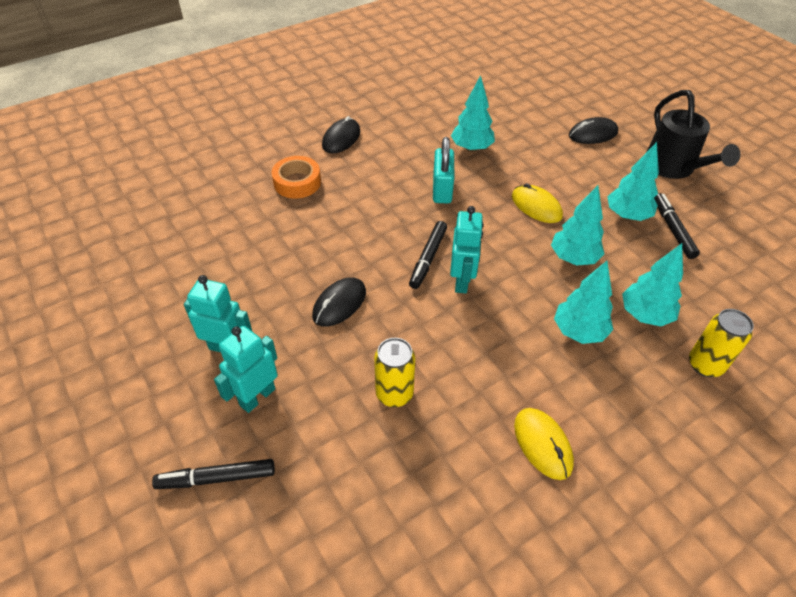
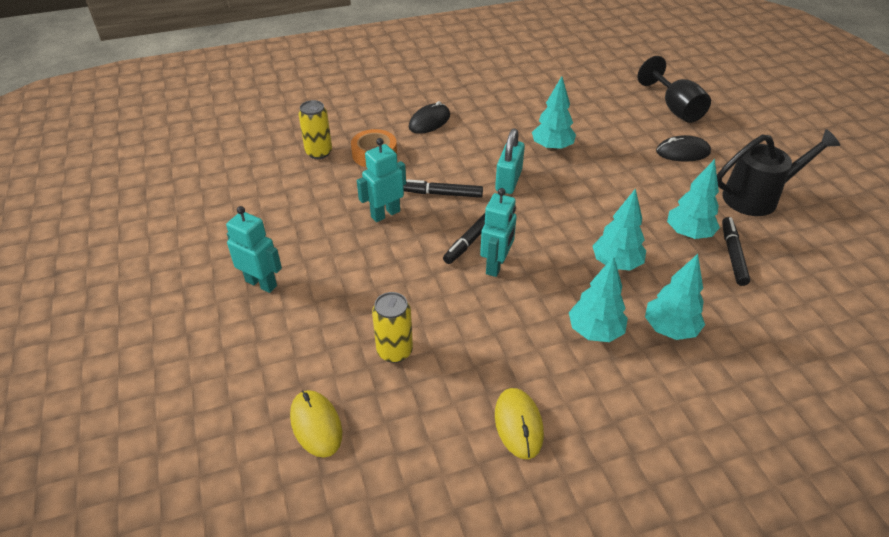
camera: 15 degrees right, 5 degrees down
(216, 478) = (213, 387): black marker -> black marker (442, 194)
(257, 397) = (272, 329): turquoise robot -> turquoise robot (385, 214)
(339, 304) = (373, 264): black mouse -> none
(536, 206) = (596, 210): yellow mouse -> yellow mouse (316, 425)
(570, 91) = (675, 108): none -> black goblet
(673, 168) = (758, 197): black watering can -> black watering can turned 105 degrees counterclockwise
(705, 365) = (716, 387): yellow can -> yellow can (319, 152)

